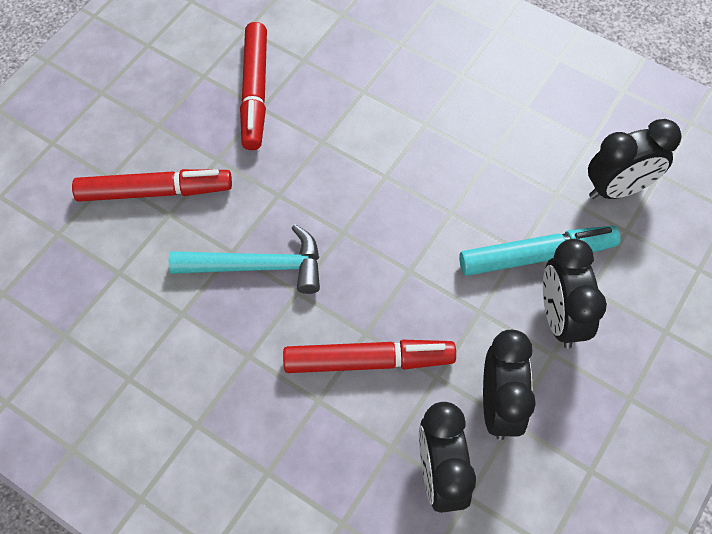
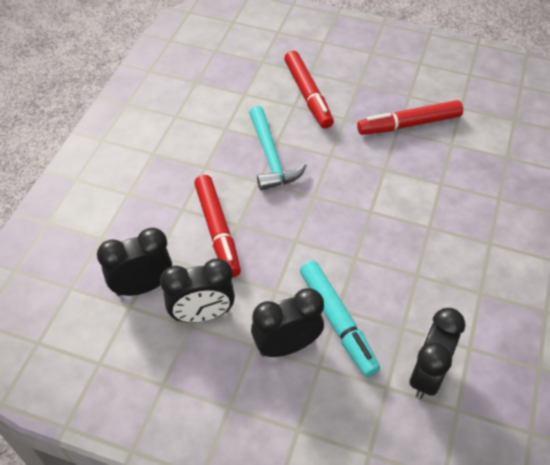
camera: 75 degrees right, 10 degrees down
(617, 189) = (427, 375): black clock -> black clock turned 60 degrees clockwise

